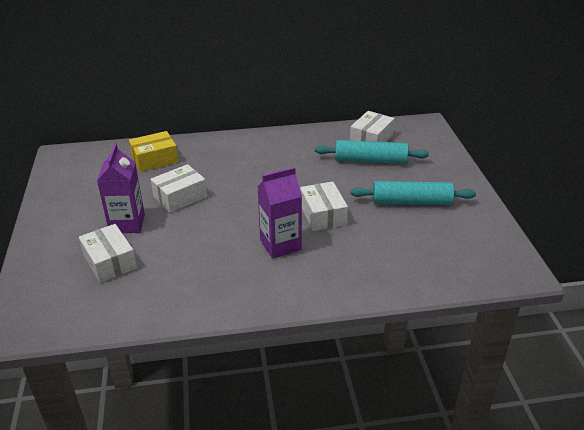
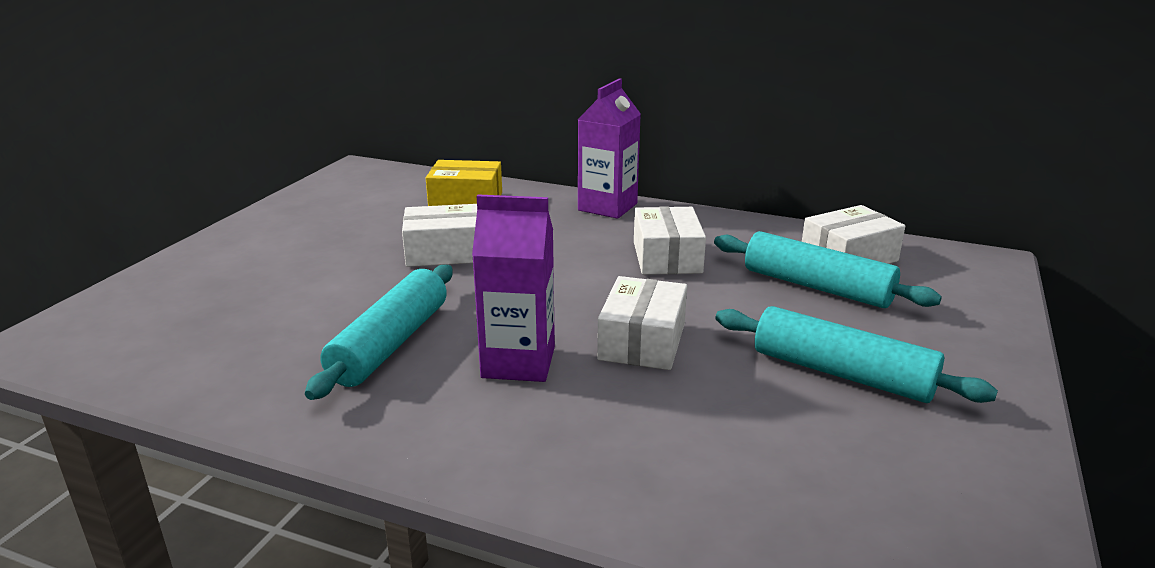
camera: 30 degrees right, 10 degrees down
(109, 262) = (250, 302): white box -> white box (667, 257)
(127, 224) = (333, 263): purple carton -> purple carton (607, 207)
(212, 257) = (391, 344): none -> turquoise rolling pin

